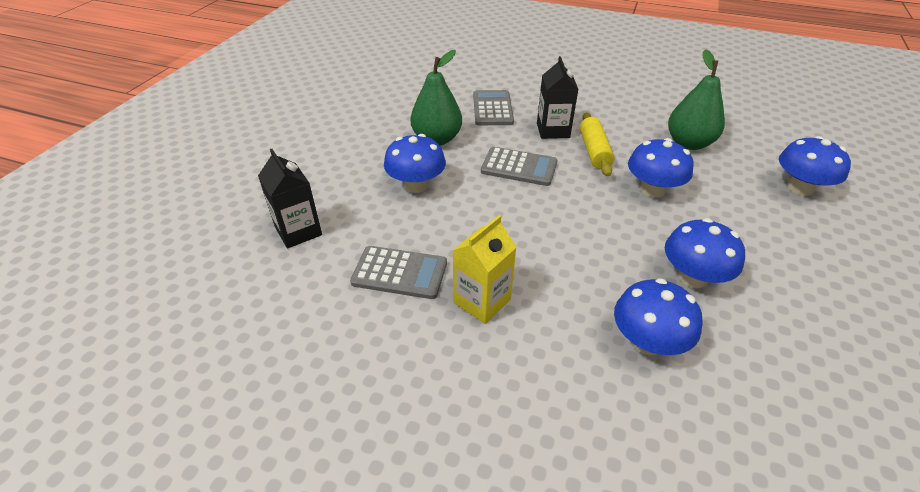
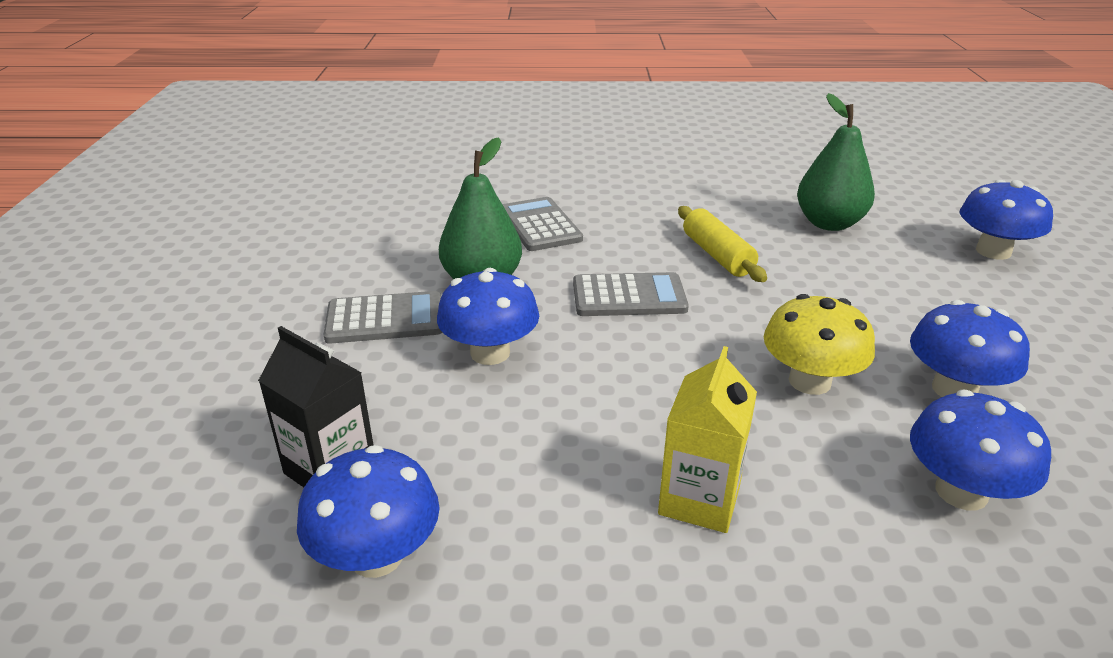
camera: 20 degrees left, 10 degrees down
(399, 273) = (544, 491): grey calculator -> grey calculator (385, 319)
(553, 130) = (644, 239): black carton -> none
(598, 248) = (809, 381): none -> yellow mushroom
(652, 189) = (826, 289): blue mushroom -> blue mushroom (376, 556)

